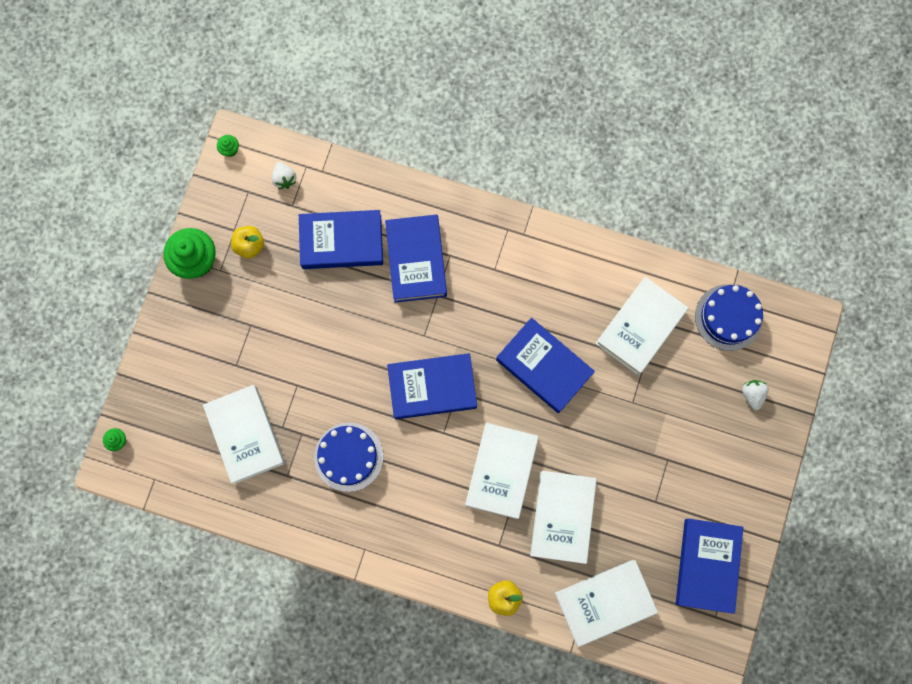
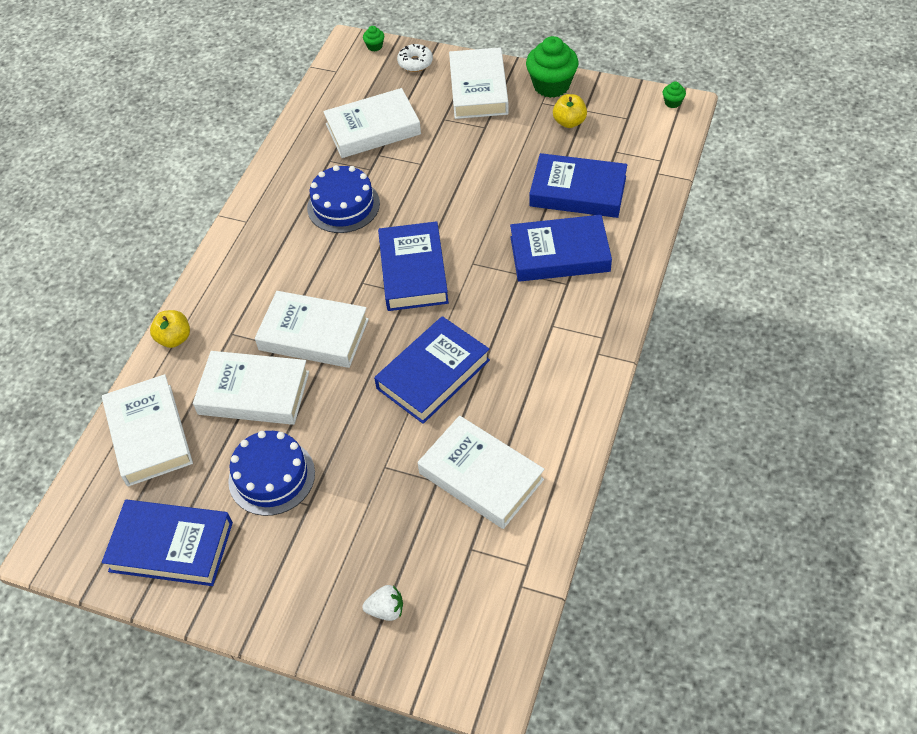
camera: 95 degrees right, 25 degrees down
(148, 396) = (415, 63): none -> white donut
(195, 331) = (478, 89): none -> white book
(284, 179) = (645, 144): white strawberry -> none
(341, 241) = (578, 191): blue book -> blue book turned 75 degrees counterclockwise
(728, 317) = (494, 583): blue cake -> blue cake (271, 476)

